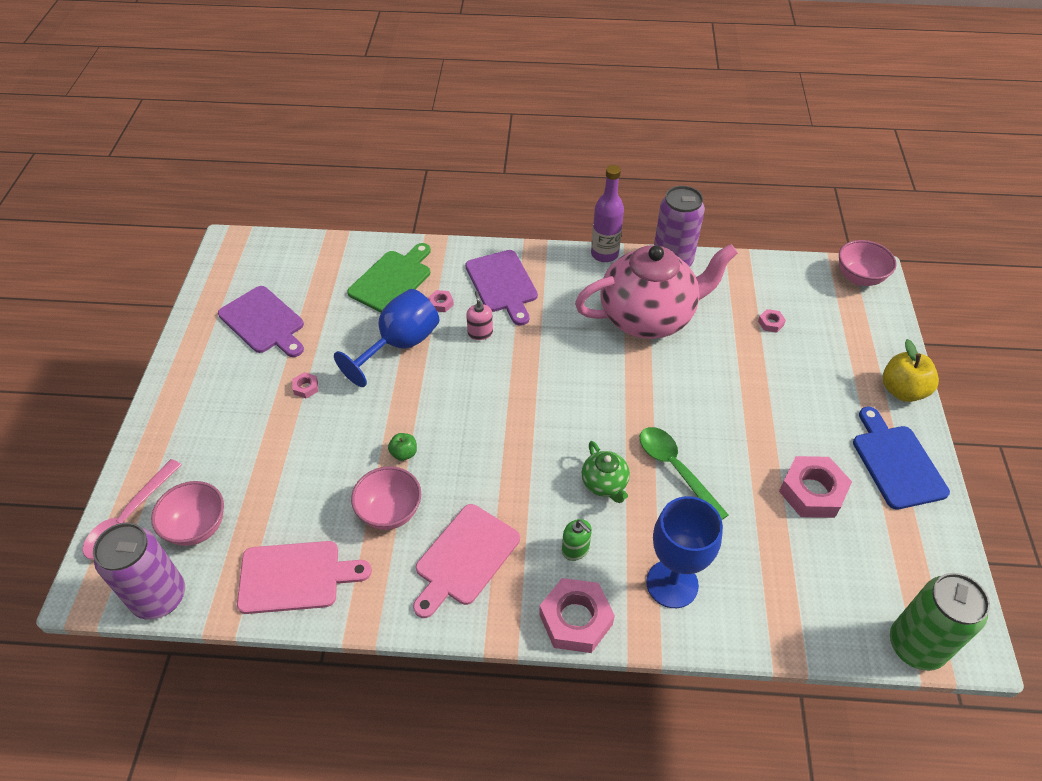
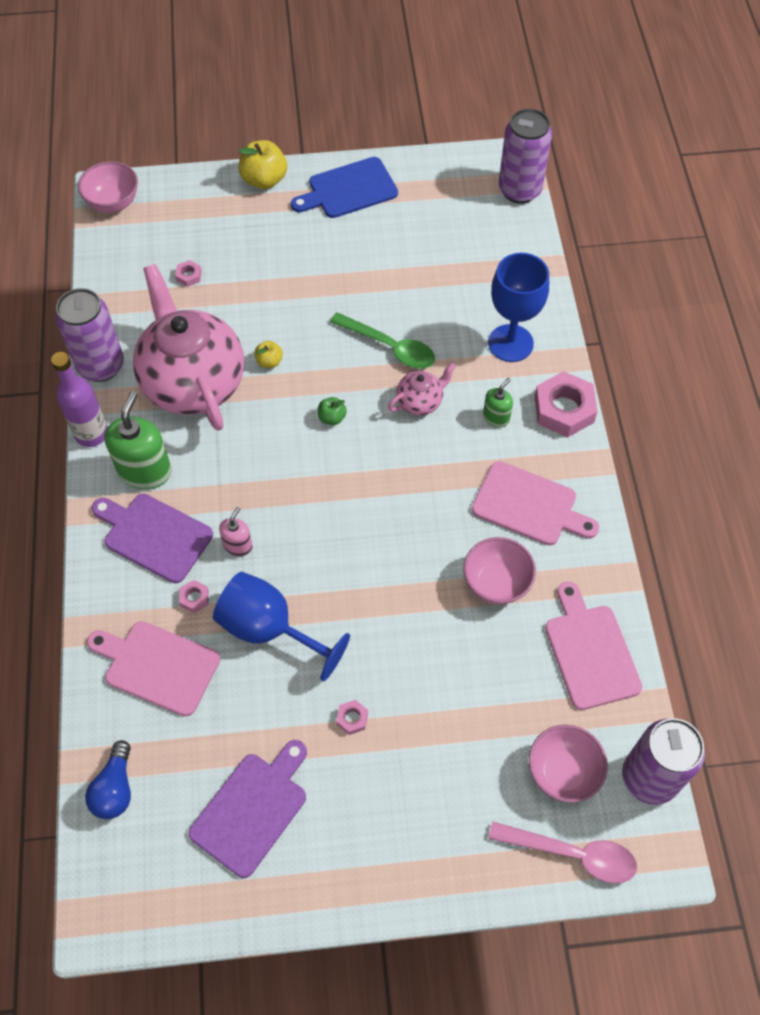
camera: 100 degrees left, 10 degrees up
(311, 254) = (115, 789): none -> blue light bulb
(392, 280) = (157, 666): green cutting board -> pink cutting board
(404, 453) = (423, 587): green apple -> green apple (332, 418)
(480, 333) = (238, 545): pink soap dispenser -> pink soap dispenser turned 135 degrees clockwise
(502, 284) = (154, 535): purple cutting board -> purple cutting board turned 120 degrees counterclockwise
(563, 282) = (145, 471): none -> green soap dispenser
(605, 484) = (420, 402): green teapot -> pink teapot
(666, 371) = (269, 361): none -> yellow apple
(675, 469) = (390, 347): green spoon -> green spoon turned 105 degrees counterclockwise
(812, 492) = (393, 247): pink nut -> none
(915, 646) = (519, 190): green can -> purple can

